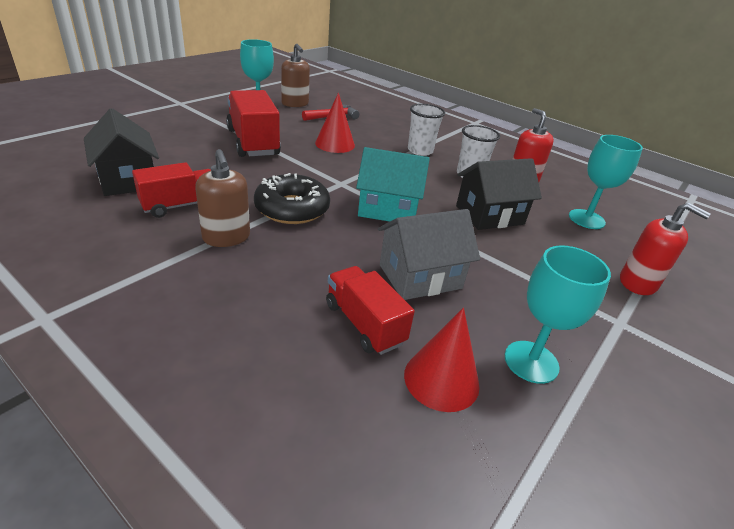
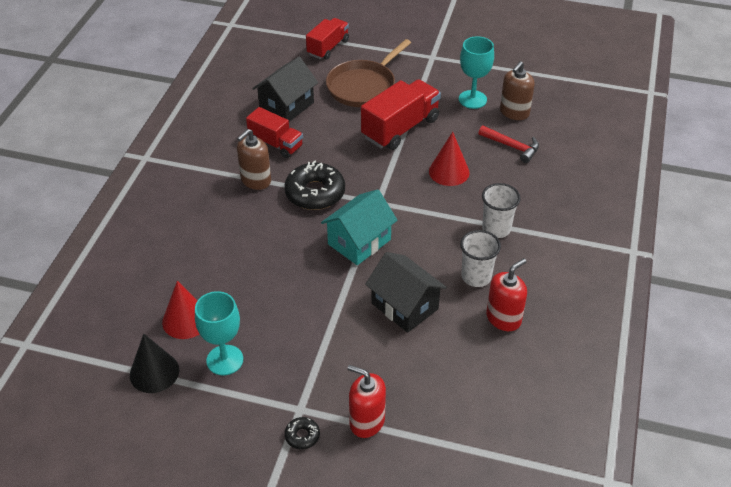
camera: 70 degrees right, 10 degrees up
(168, 137) = (363, 86): none -> brown pan
(364, 324) = (213, 273): red truck -> red truck (328, 47)
(388, 209) = (359, 242): turquoise house -> turquoise house turned 60 degrees clockwise
(420, 276) = (279, 285): grey house -> none
(539, 452) = (154, 372): none -> black cone
(586, 219) = (460, 379): turquoise goblet -> none
(638, 283) = (367, 421): red soap dispenser -> red soap dispenser turned 105 degrees clockwise
(661, 333) = (302, 436): none -> black donut

